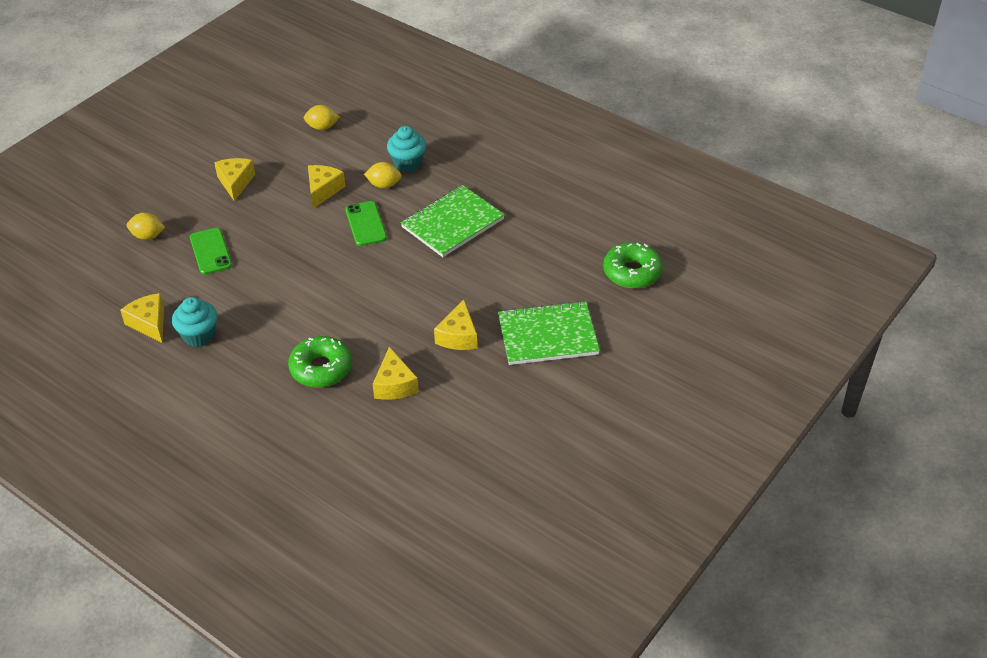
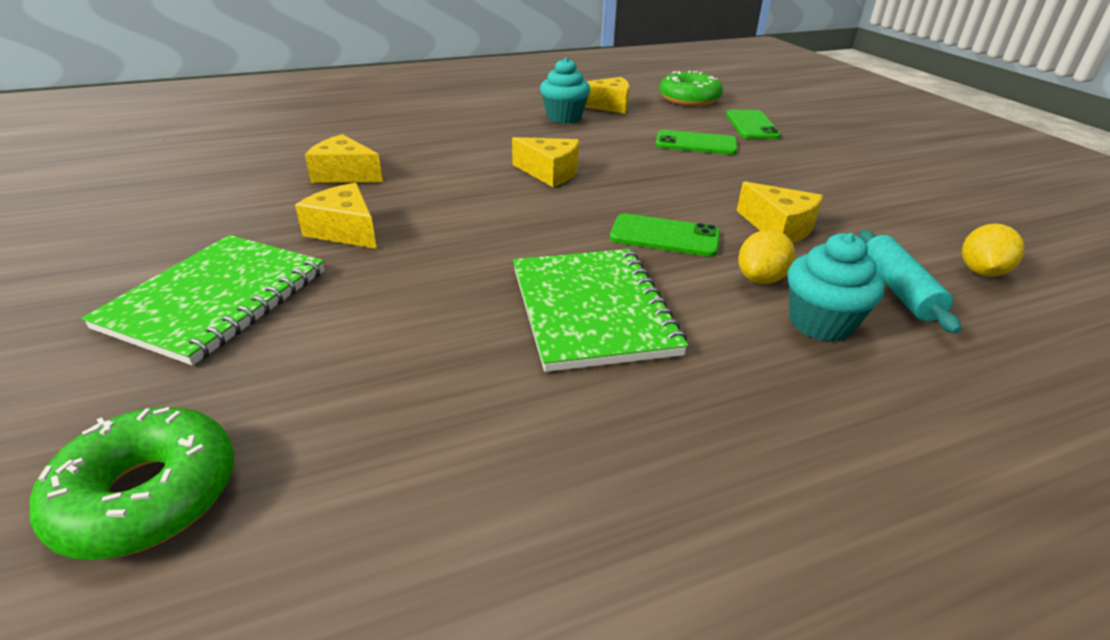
camera: 120 degrees right, 10 degrees down
(148, 236) = (751, 125): yellow lemon -> green phone
(235, 182) = (834, 180): yellow cheese -> yellow cheese (550, 173)
(321, 368) = (434, 150): green donut -> green donut (689, 99)
(360, 147) = (898, 290): none -> turquoise rolling pin

